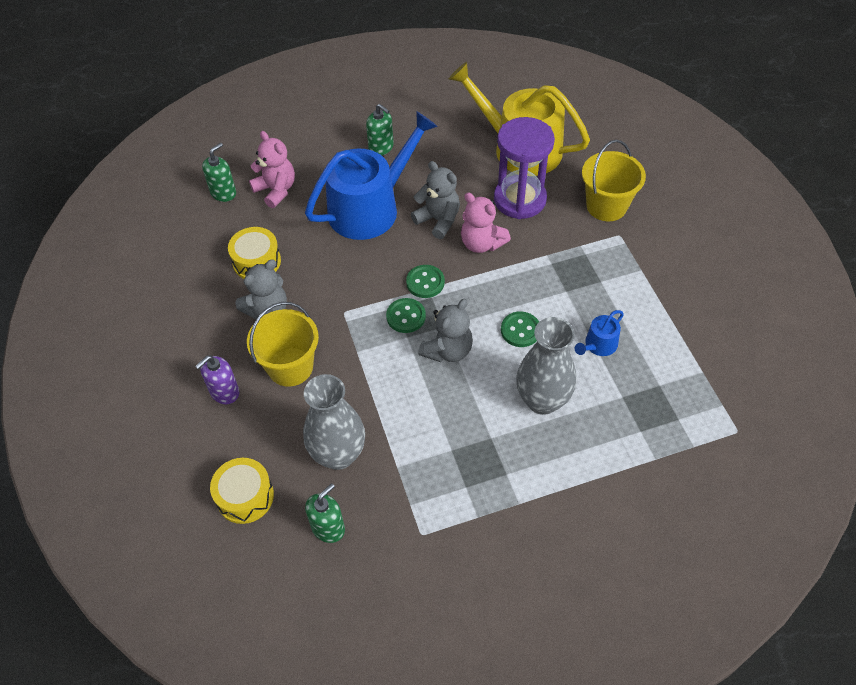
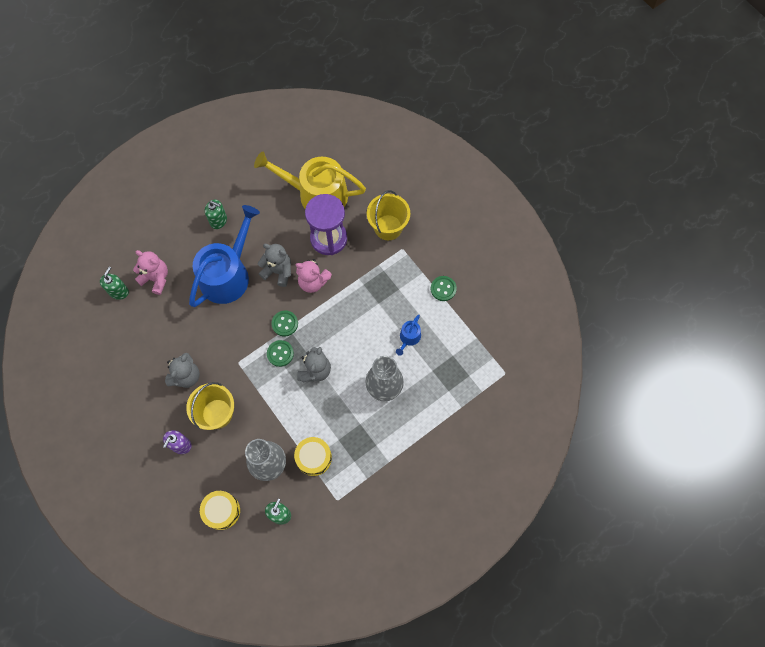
camera: 20 degrees left, 15 degrees up
(257, 261) = (164, 341): yellow drum -> yellow drum (314, 458)
(520, 330) = (357, 342): green button -> green button (443, 289)

